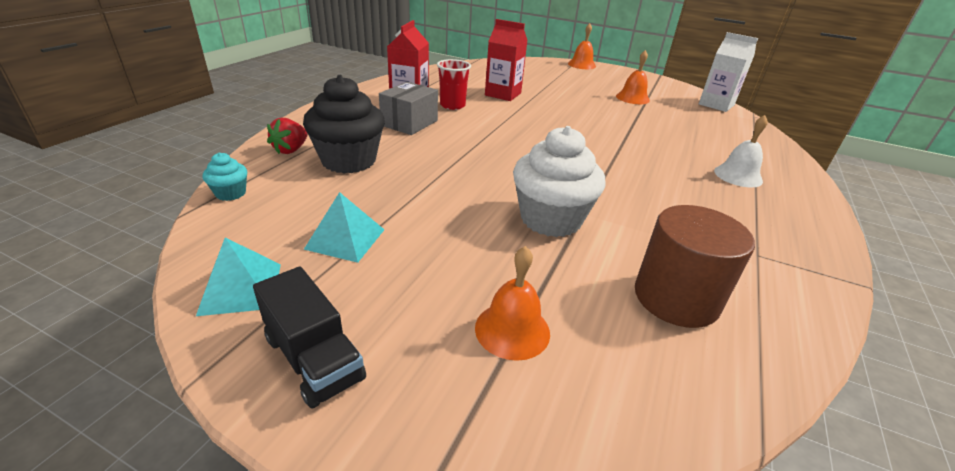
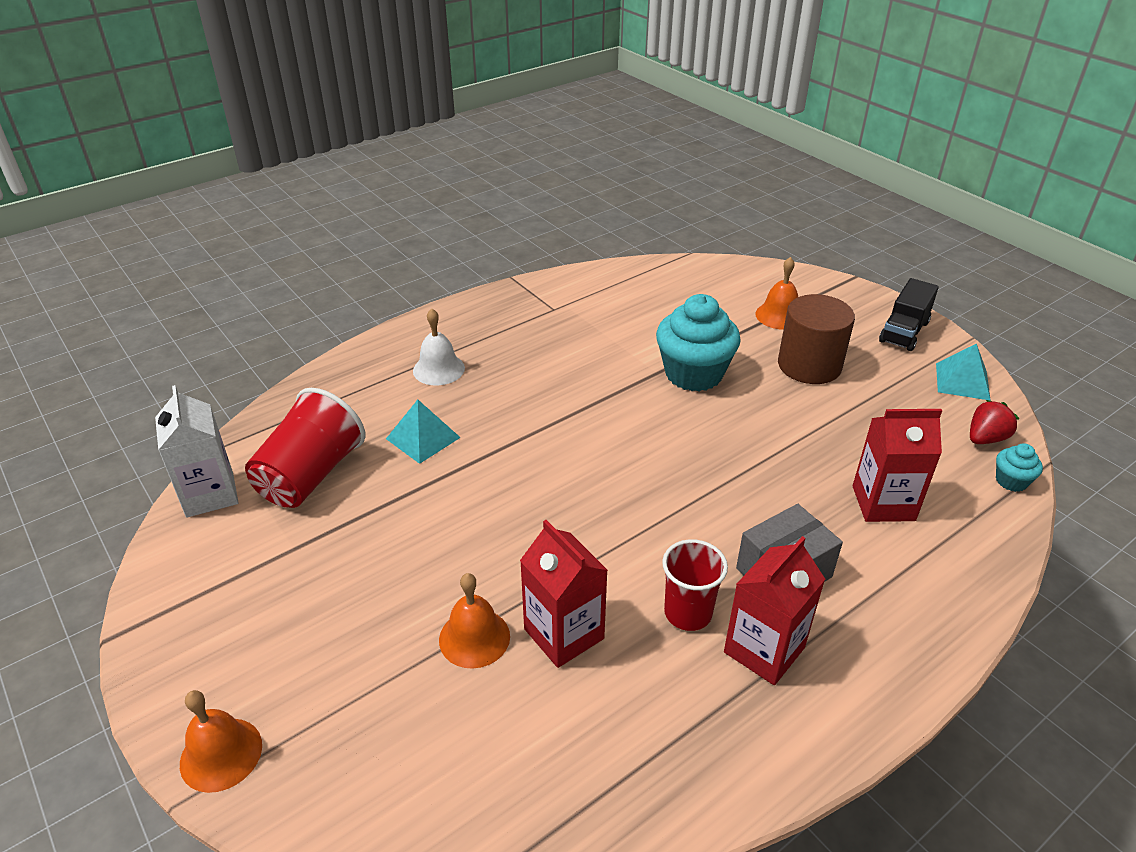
camera: 150 degrees left, 5 degrees up
(291, 150) = (963, 545): red strawberry -> red strawberry (985, 438)
(314, 358) = (904, 332): black truck -> black truck turned 135 degrees counterclockwise
(345, 239) = (886, 401): turquoise pyramid -> turquoise pyramid (423, 438)
(349, 161) = (883, 503): black cupcake -> red carton
(550, 219) = (693, 374): white cupcake -> turquoise cupcake
(632, 98) = (325, 553): orange bell -> orange bell (474, 638)
(676, 298) = (655, 303): brown cylinder -> brown cylinder (809, 365)
(691, 116) = (310, 475): none -> red cup

